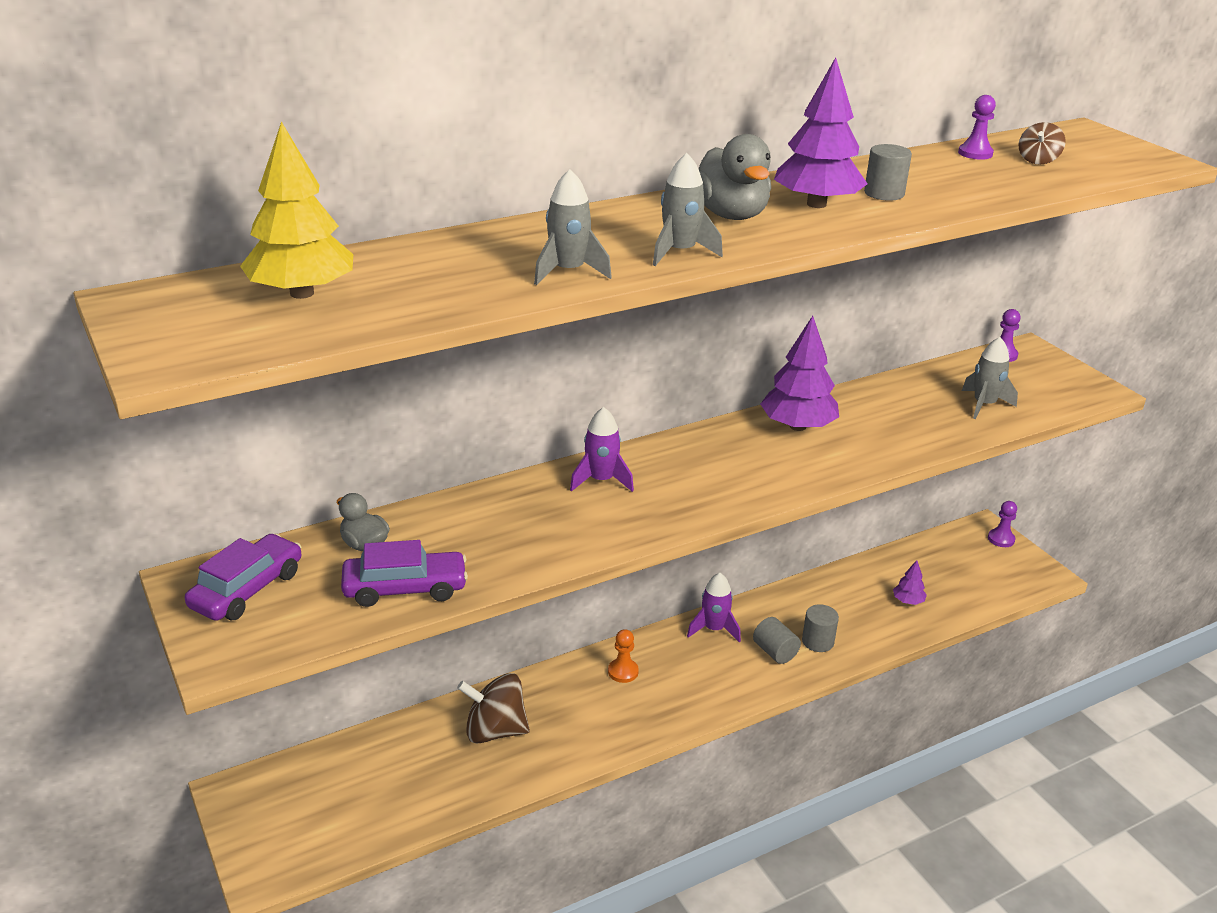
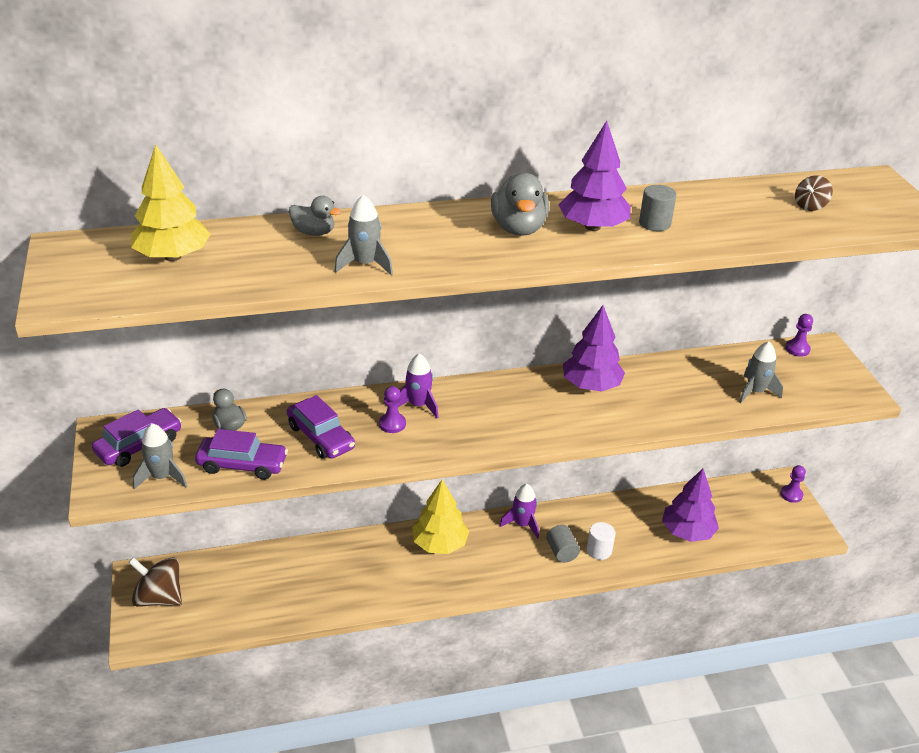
camera: 15 degrees right, 5 degrees up
(477, 246) = (314, 232): none -> grey duck
(494, 537) = (321, 437): none -> purple car
(495, 730) = (329, 569): brown spinning top -> brown spinning top (159, 598)
(623, 672) = (439, 544): orange pawn -> yellow tree
(680, 252) = (457, 258): grey rocket -> grey rocket (162, 477)
(818, 641) = (599, 550): grey cylinder -> white cylinder
(908, 601) = (687, 532): purple tree -> purple tree, size x2.06
(975, 153) = (760, 192): purple pawn -> purple pawn (392, 424)

